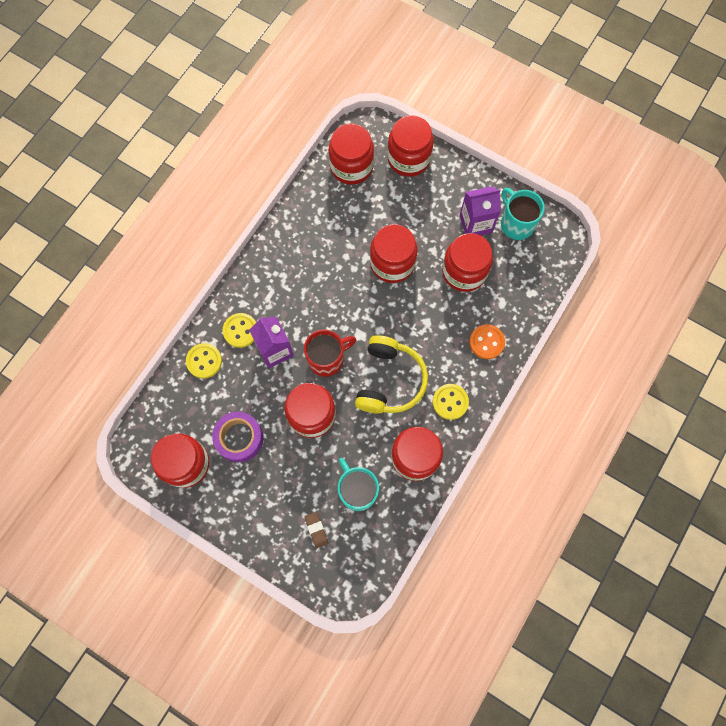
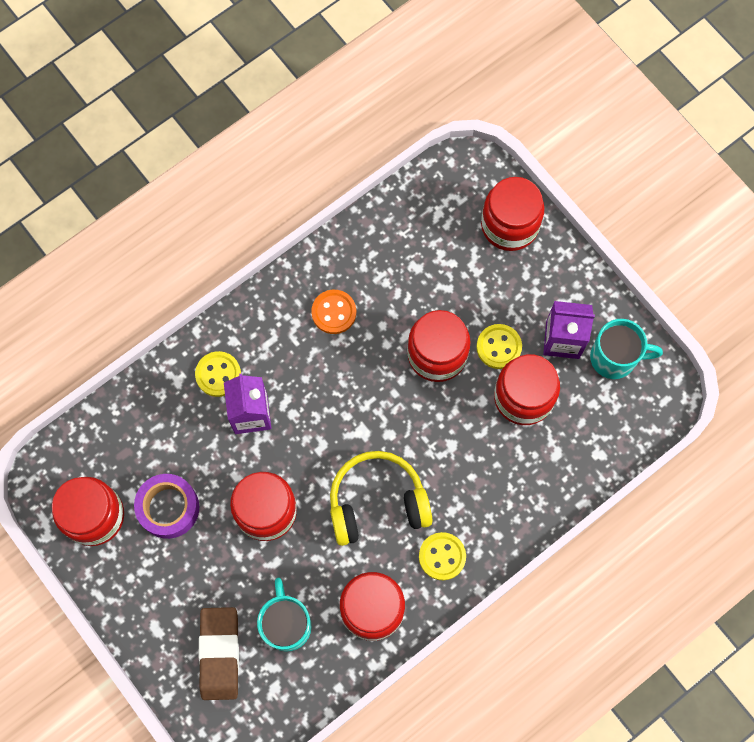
camera: 20 degrees right, 0 degrees up
(204, 361) = (161, 397): yellow button -> yellow button (499, 347)
(316, 530) = (220, 654): brown eraser -> brown eraser, size x2.06
(327, 359) = (310, 448): red mug -> none
(351, 166) = (433, 211): red jar -> none
(389, 380) = (377, 502): yellow headphones -> yellow headphones turned 135 degrees counterclockwise
(486, 342) = (517, 497): orange button -> orange button (334, 312)
(516, 223) = (615, 358): turquoise mug -> turquoise mug turned 105 degrees clockwise

